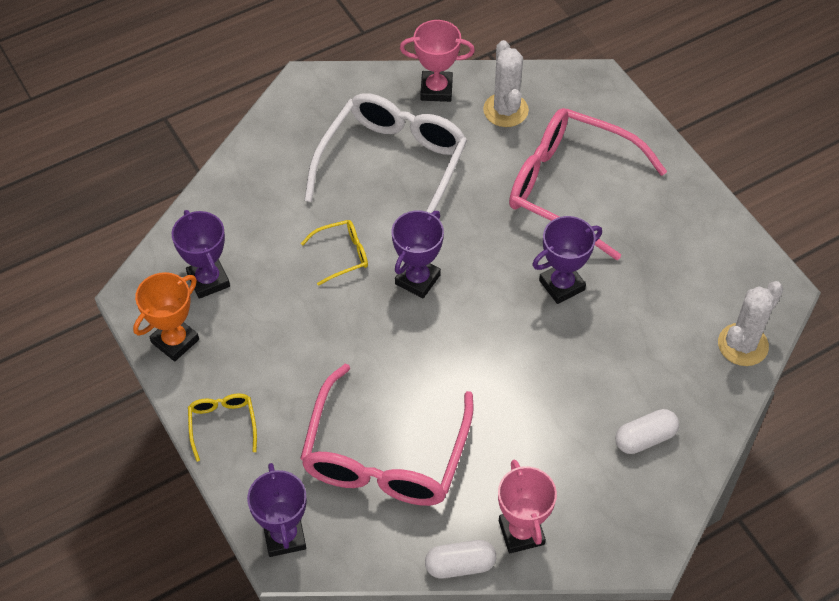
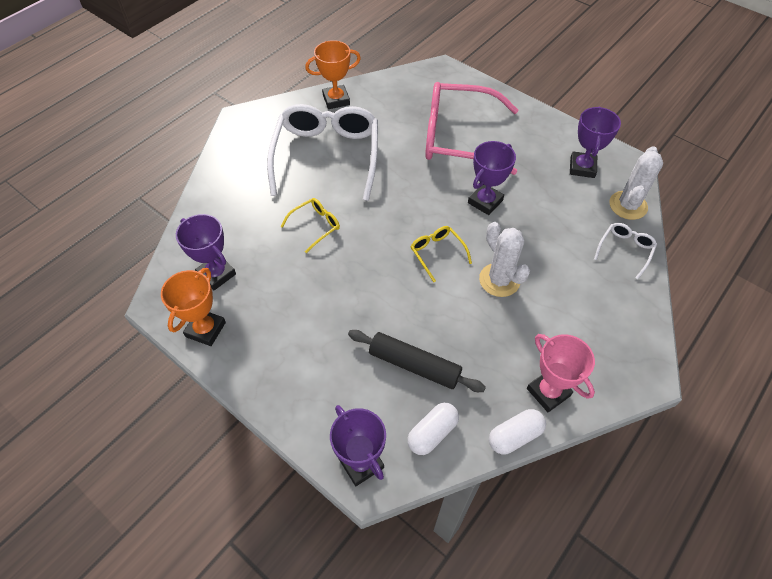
camera: 20 degrees left, 0 degrees up
(222, 425) = (271, 385): yellow glasses -> yellow glasses (437, 253)
(385, 454) = (414, 365): pink glasses -> black rolling pin
(417, 279) = (380, 227): purple trophy -> purple trophy (582, 167)
(436, 90) = (336, 100): pink trophy -> orange trophy
(505, 110) = (390, 101): white cactus -> white cactus (499, 280)
(645, 438) = (599, 290): white capsule -> white capsule (432, 433)
(704, 400) = (624, 250): none -> white glasses

